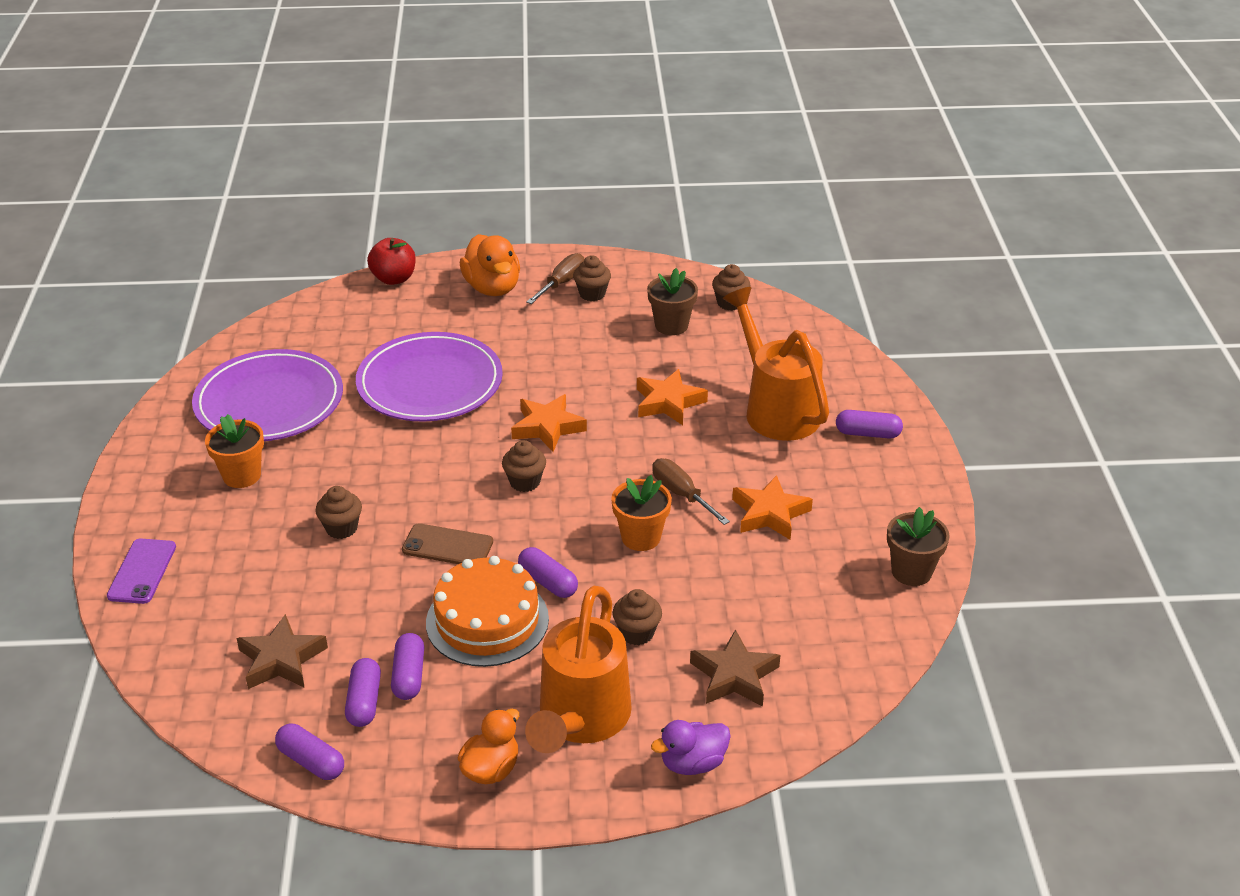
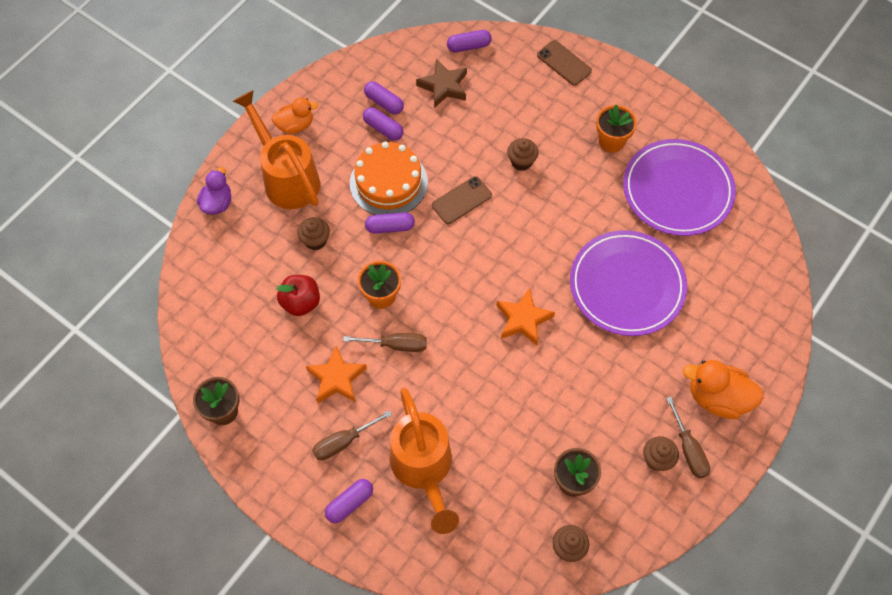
camera: 130 degrees right, 25 degrees up
(142, 571) = (564, 63): purple phone -> brown phone
(311, 761) = (367, 65): purple capsule -> purple capsule (469, 46)
(394, 279) = (779, 342): red apple -> red apple (301, 302)
(491, 769) = (295, 125): orange duck -> orange duck turned 90 degrees counterclockwise
(525, 482) = (482, 272): brown cupcake -> none
(668, 402) = (488, 408): orange star -> none
(734, 676) = (246, 261): brown star -> none
(776, 409) = (423, 469): orange watering can -> orange watering can turned 60 degrees clockwise
(822, 470) = (343, 442): none -> brown screwdriver

